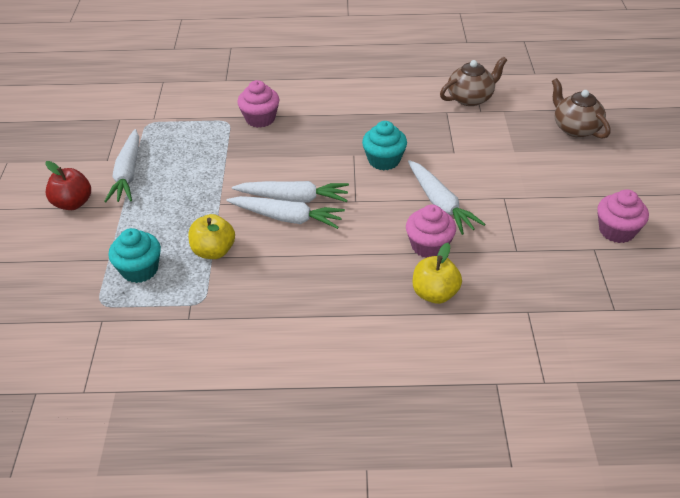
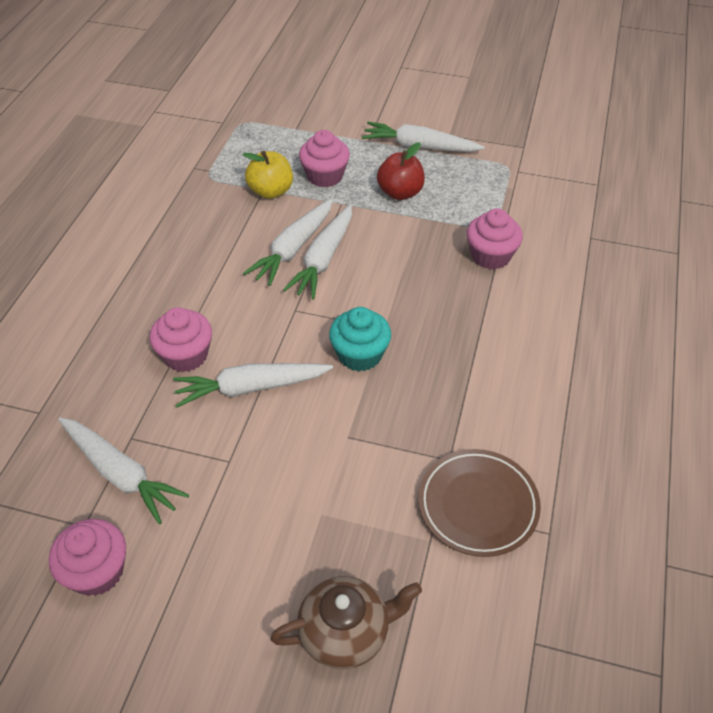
camera: 105 degrees right, 5 degrees up
(73, 203) = (386, 112): red apple -> red apple (400, 193)
(140, 270) = (271, 145): turquoise cupcake -> none
(183, 222) = (325, 176): none -> pink cupcake
(435, 293) = (114, 339): yellow apple -> none
(470, 98) = (478, 505): brown teapot -> brown plate
(546, 245) = (120, 473): none -> white carrot

